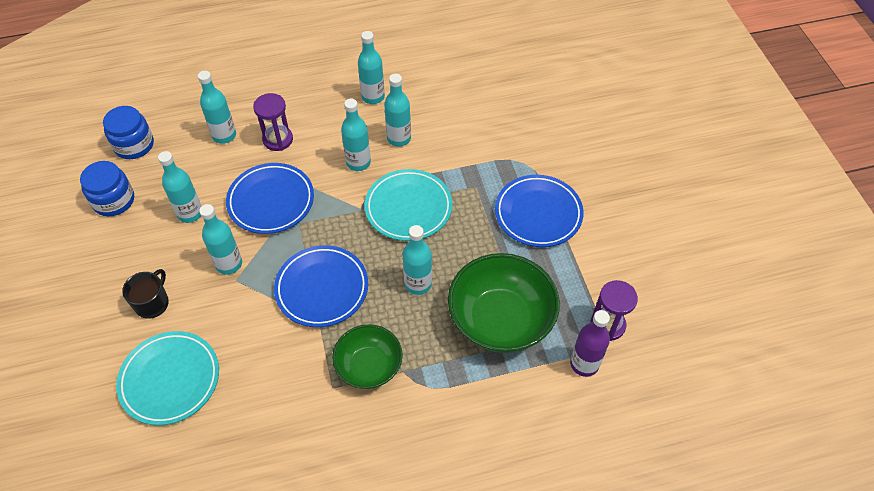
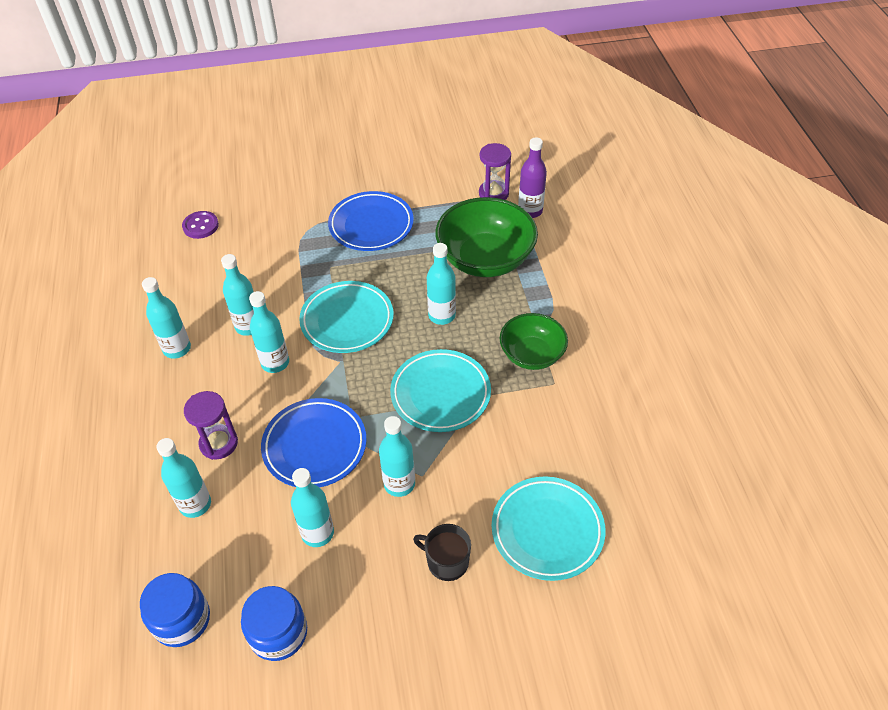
camera: 85 degrees left, 5 degrees down
(322, 288) = (440, 394): blue plate -> turquoise plate
(518, 85) = (200, 226): none -> purple button

